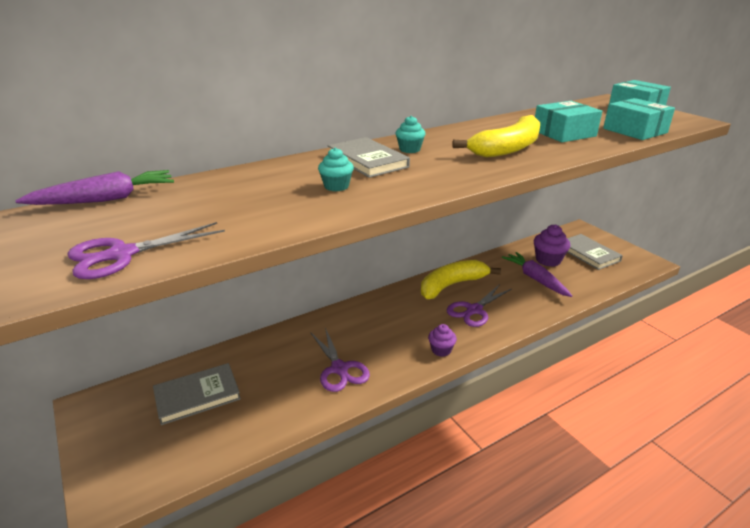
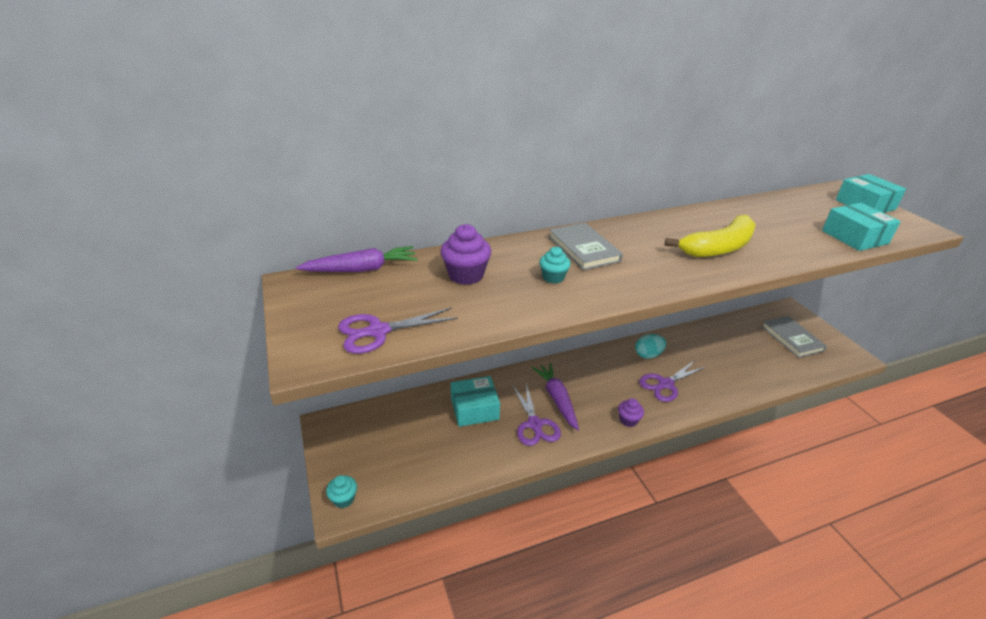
camera: 10 degrees right, 5 degrees up
(197, 396) = (413, 430): grey book -> none
(409, 149) = (624, 239): turquoise cupcake -> turquoise cupcake (344, 499)
(452, 285) = (648, 355): yellow banana -> turquoise egg
(535, 279) = (731, 359): purple carrot -> purple carrot (557, 399)
(548, 260) = (748, 340): purple cupcake -> purple cupcake (466, 275)
(564, 133) = (779, 233): turquoise box -> turquoise box (474, 409)

